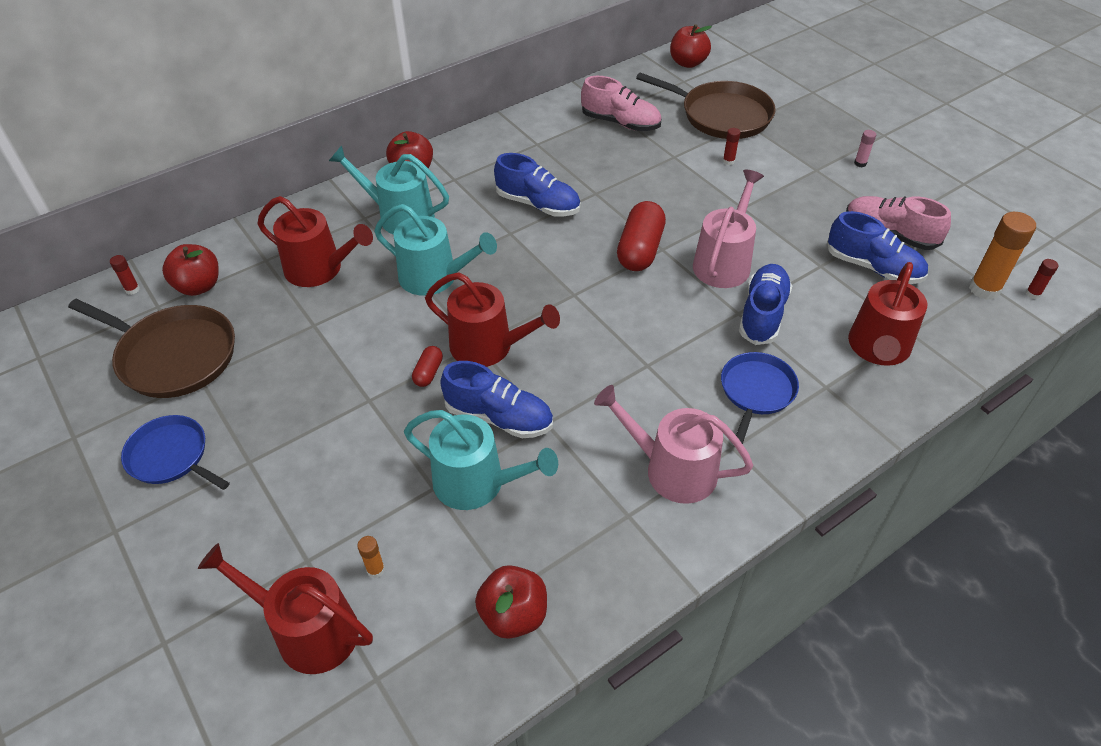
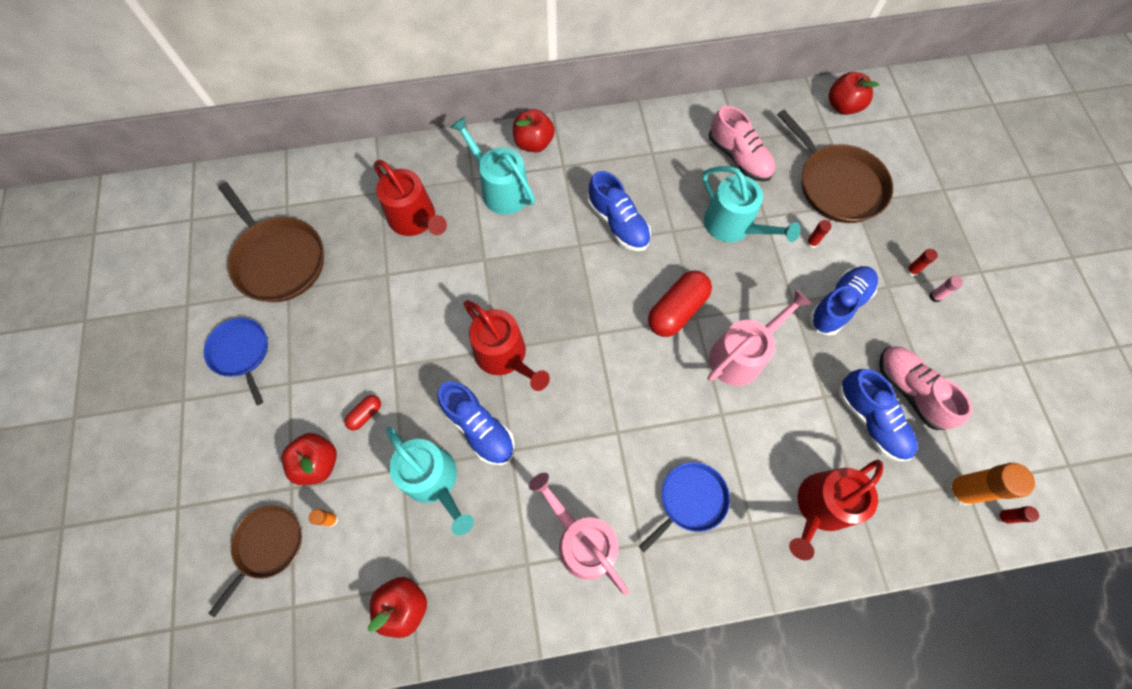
camera: 25 degrees right, 20 degrees up
(132, 289) = (276, 181): red glue stick -> red glue stick (911, 271)
(199, 286) = (322, 198): red apple -> red apple (318, 463)
(308, 630) = (267, 546): red watering can -> brown pan
(428, 372) = (448, 360): red capsule -> red capsule (365, 414)
(434, 277) = (497, 266): turquoise watering can -> turquoise watering can (733, 225)
(762, 314) = (741, 425): blue shoe -> blue shoe (839, 305)

